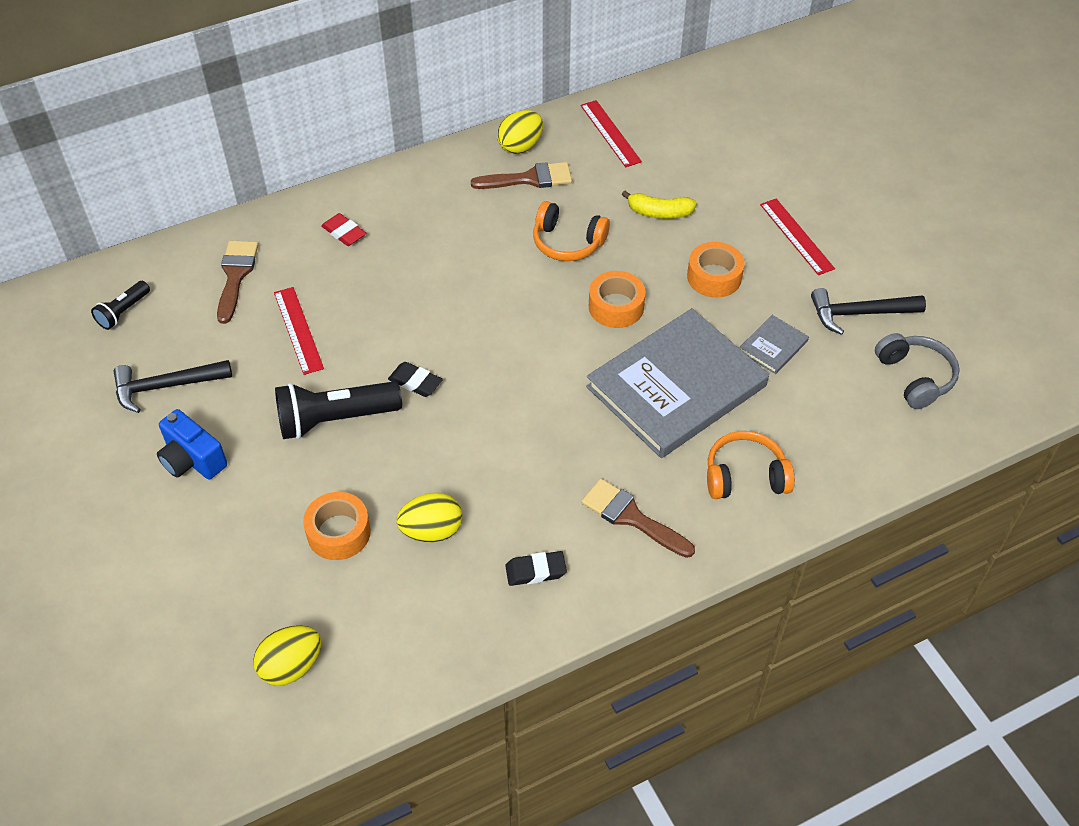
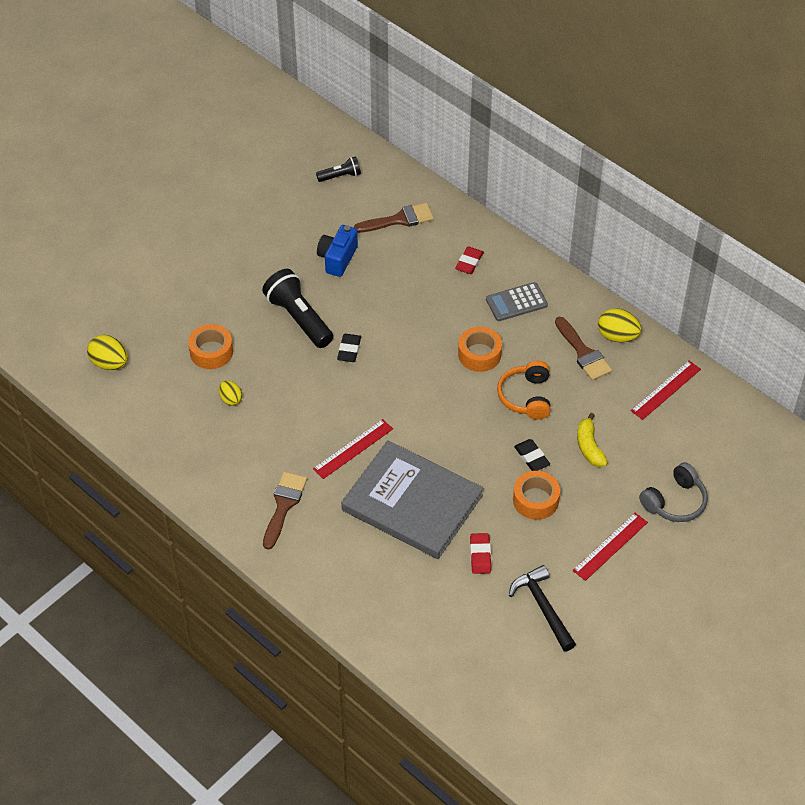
camera: 70 degrees right, 0 degrees up
(123, 312) = (340, 176): black flashlight -> black flashlight turned 150 degrees clockwise
(165, 386) = (288, 222): black hammer -> none
(192, 460) = (237, 259): blue camera -> blue camera (337, 258)
(298, 330) = (366, 271): red ruler -> red ruler (353, 449)
(428, 210) = (516, 302): none -> grey calculator
(432, 531) = (231, 399): yellow egg -> yellow egg, size x0.63
(535, 571) = (220, 464): black eraser -> black eraser (531, 457)
(616, 306) = (474, 445): orange tape -> orange tape (479, 354)
(745, 476) = (346, 564): orange headphones -> none
(773, 346) = (480, 555): grey book -> red eraser
(915, 377) = (491, 658): grey headphones -> grey headphones (675, 502)

